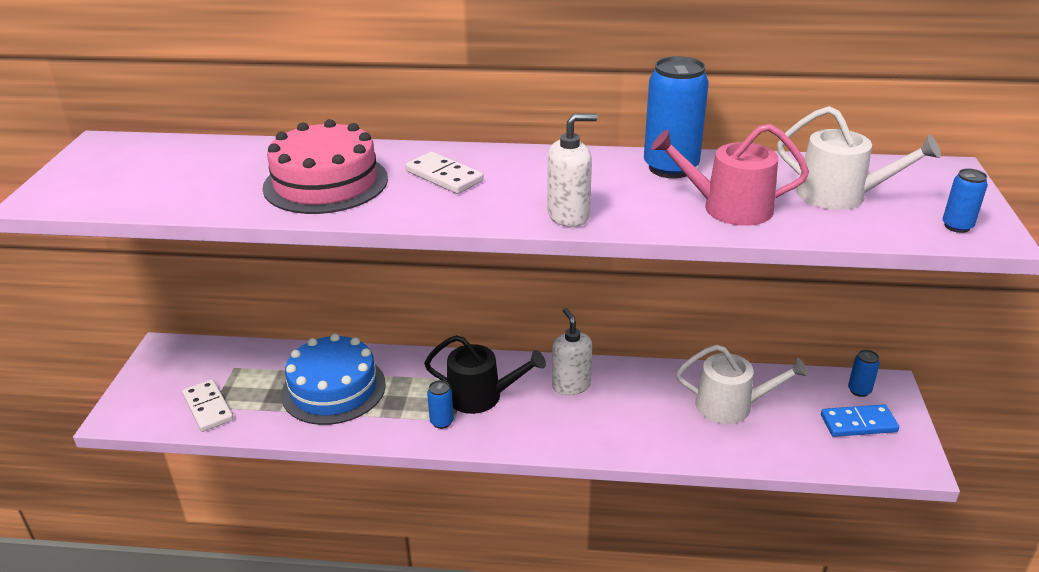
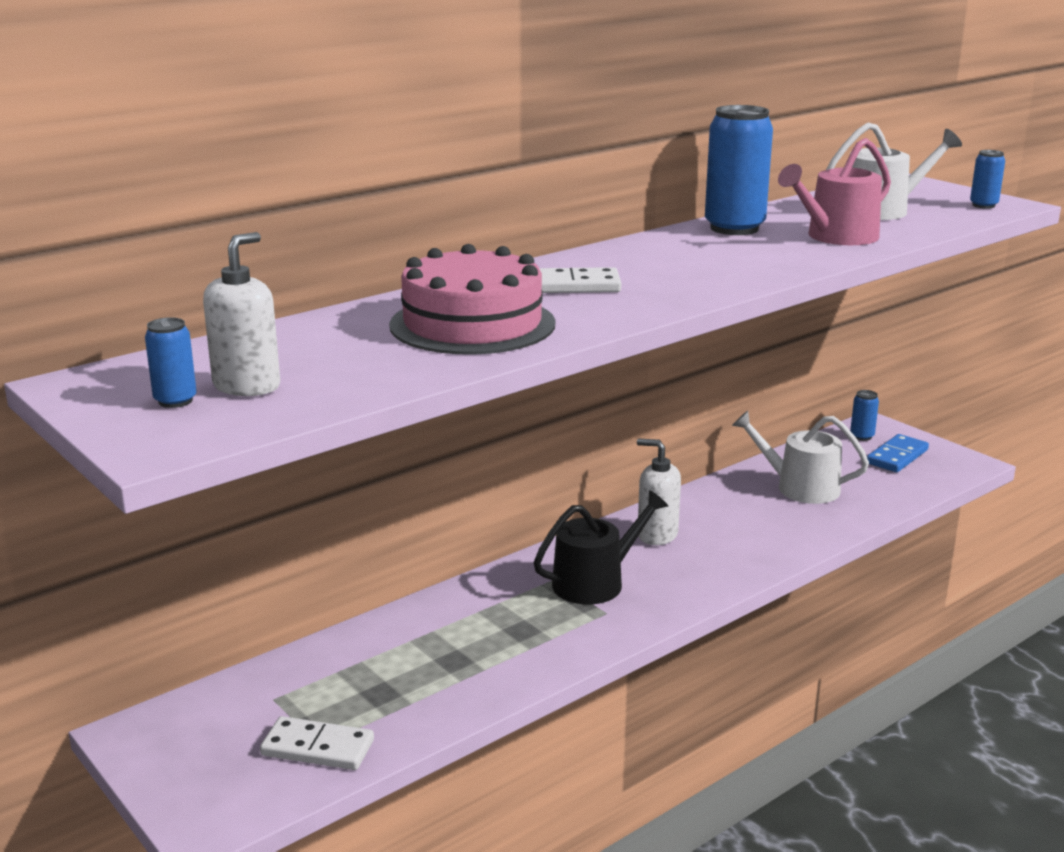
camera: 45 degrees left, 10 degrees down
(333, 389) = (435, 654): blue cake -> none
(442, 422) = (597, 619): blue can -> blue can (175, 401)
(569, 216) = (746, 276): white soap dispenser -> white soap dispenser (247, 386)
(731, 405) = (800, 487): white watering can -> white watering can turned 120 degrees counterclockwise

